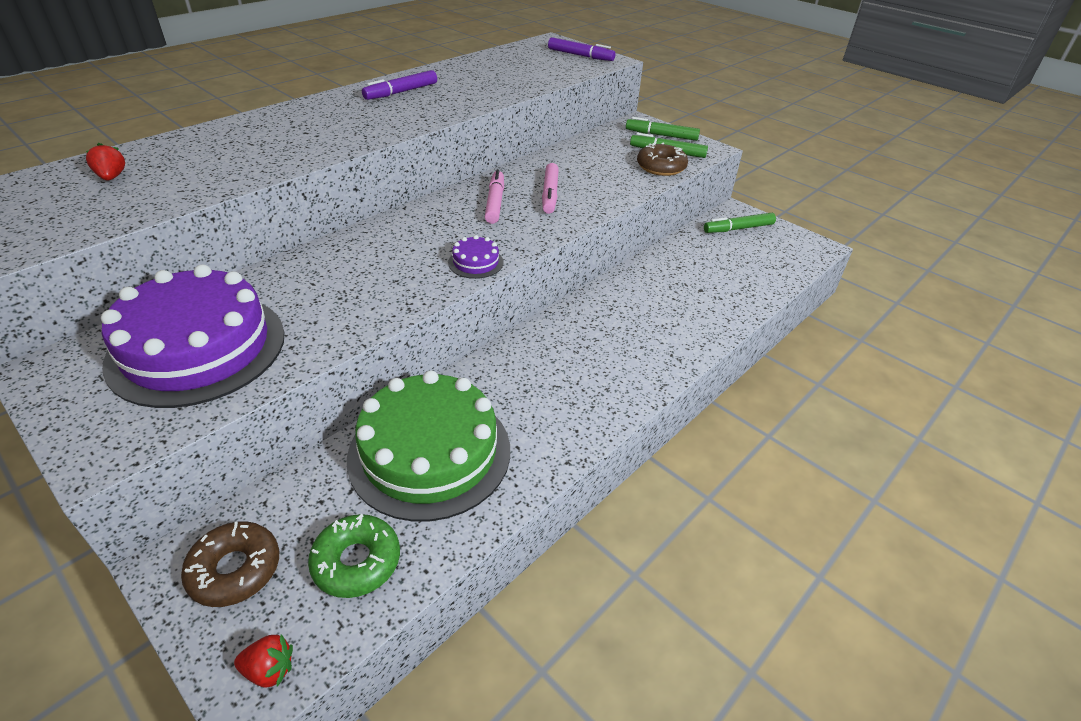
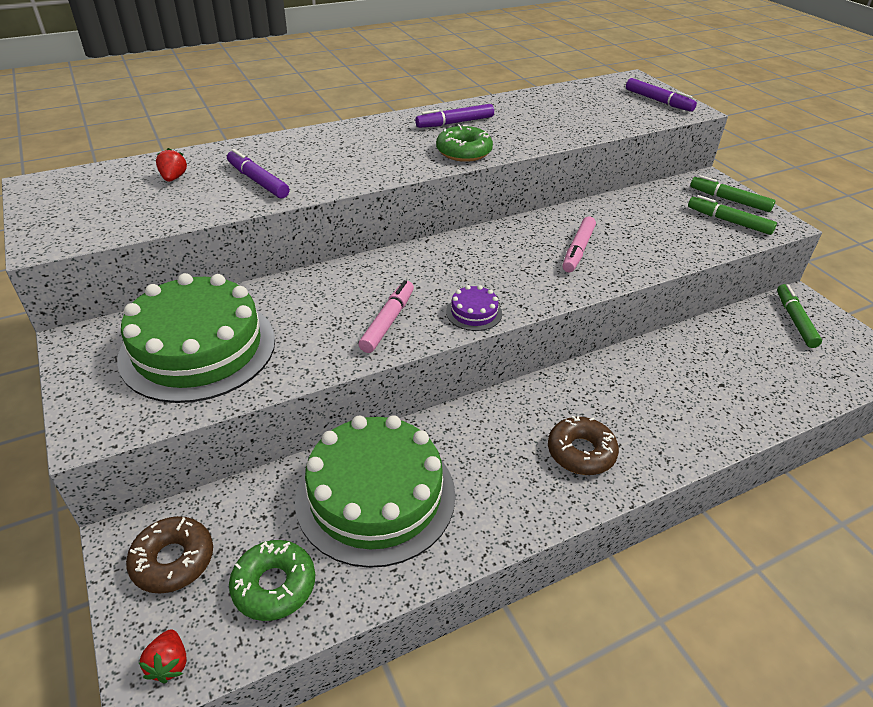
camera: 20 degrees right, 0 degrees up
(197, 348) = (198, 348): purple cake -> green cake
(214, 167) = (258, 181): none -> purple marker
(269, 669) = (169, 664): red strawberry -> red strawberry turned 60 degrees clockwise
(421, 116) = (463, 152): none -> green donut
(495, 202) = (517, 250): pink marker -> pink marker (388, 322)
(661, 167) = (714, 238): brown donut -> brown donut (581, 452)
(738, 229) = (794, 320): green marker -> green marker turned 90 degrees clockwise

